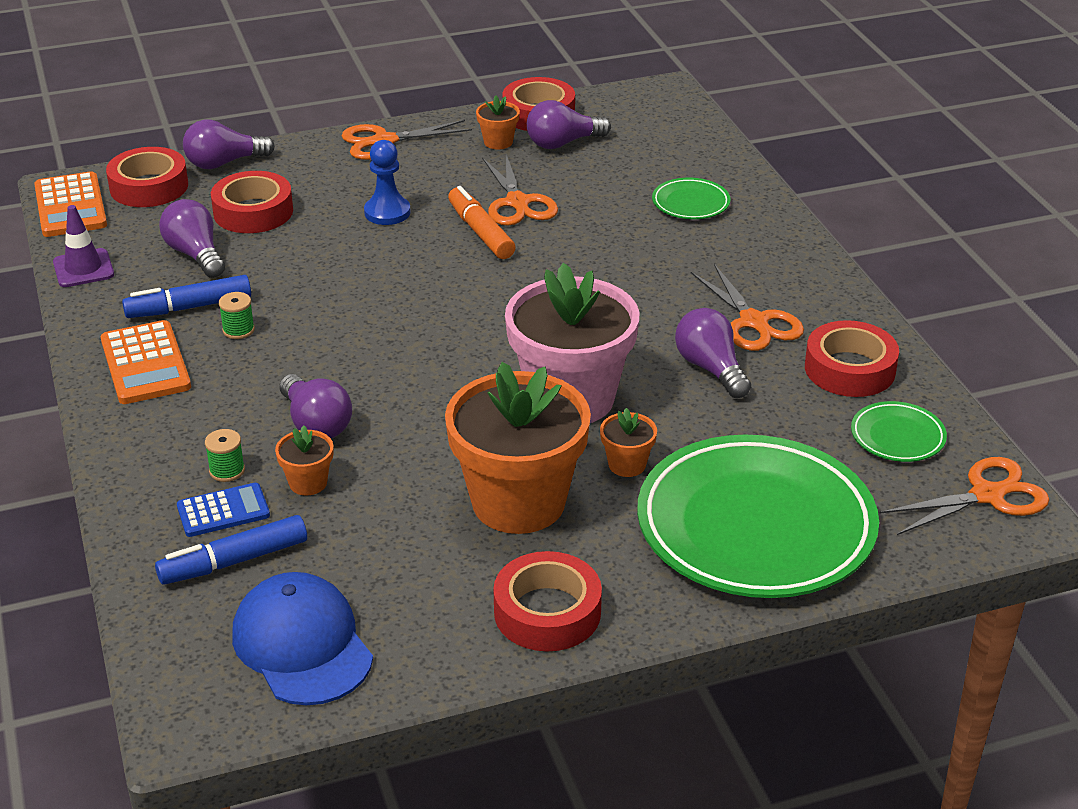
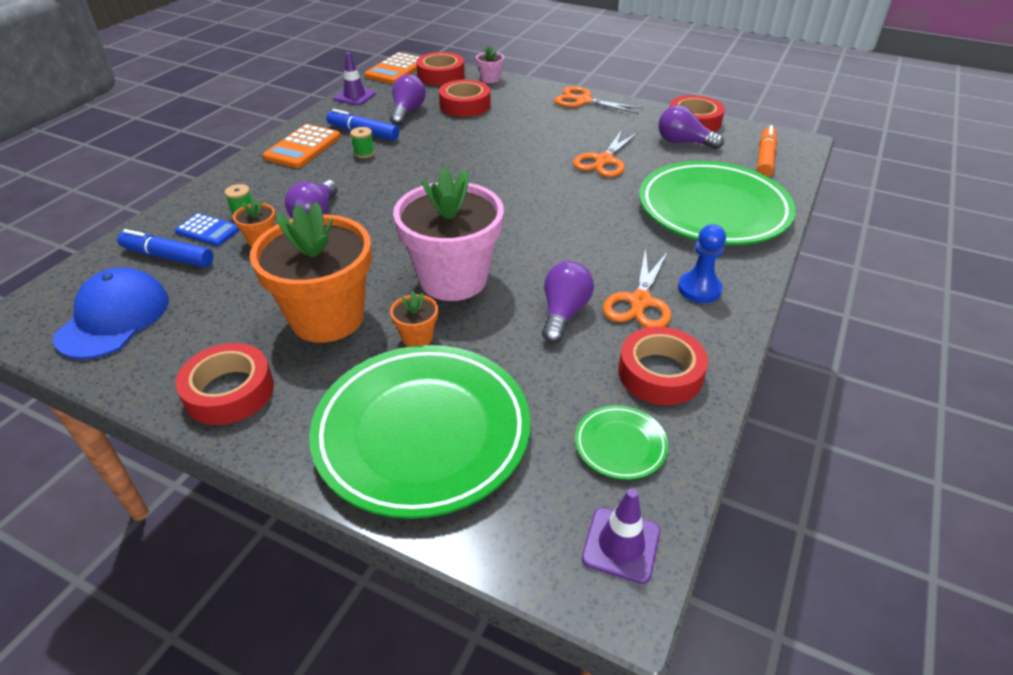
camera: 45 degrees right, 5 degrees up
(224, 163) = (490, 79): purple light bulb -> pink flower pot
(387, 212) = (526, 134): blue pawn -> blue pawn (699, 289)
(480, 232) = (558, 165): orange marker -> orange marker (765, 158)
(498, 142) = (645, 126): orange flower pot -> none
(690, 203) = (713, 210): green plate -> green plate, size x2.38
(987, 495) = (621, 545): orange scissors -> purple traffic cone

